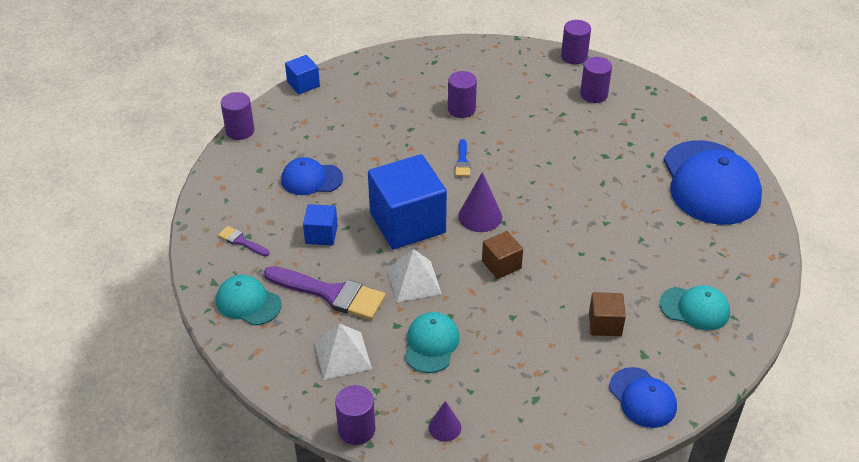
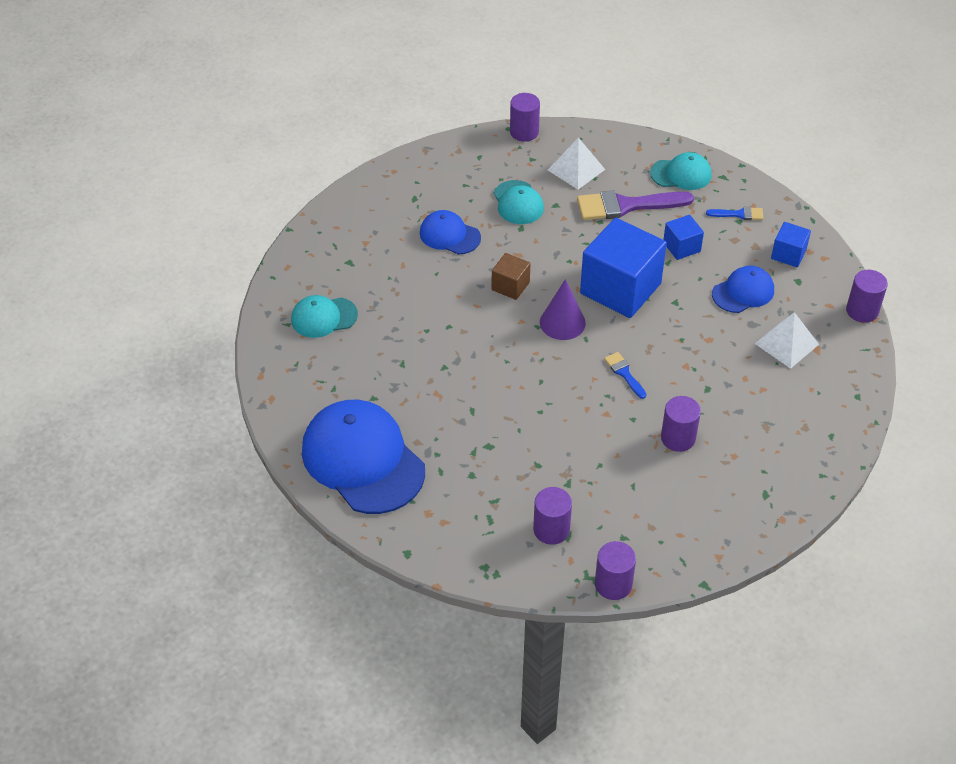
camera: 150 degrees right, 5 degrees up
(241, 241) = (738, 214): purple brush -> blue brush
(303, 84) = (867, 393): blue cube -> blue cube (788, 254)
(414, 281) = (571, 242): white pyramid -> white pyramid (786, 343)
(444, 427) = (466, 156): purple cone -> none
(605, 324) = (393, 273): brown cube -> none
(642, 398) = (335, 231): blue cap -> blue cap (449, 235)

